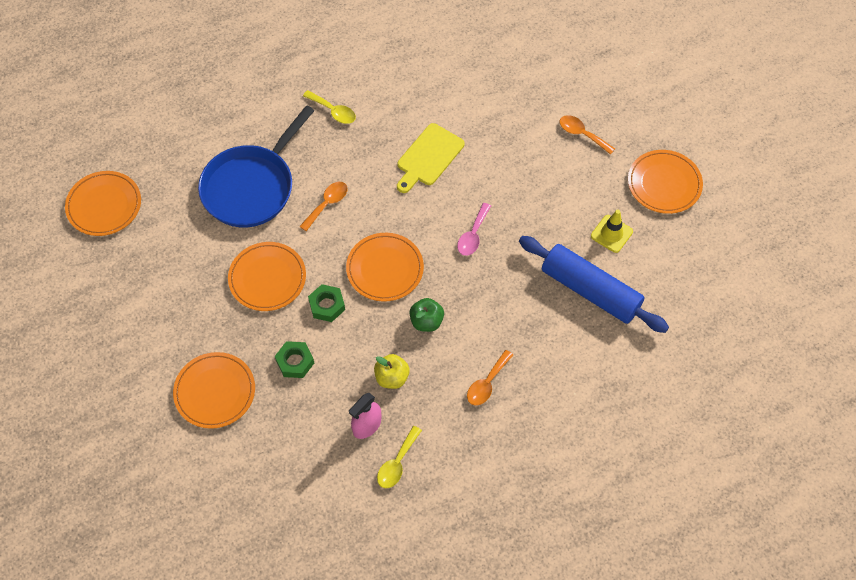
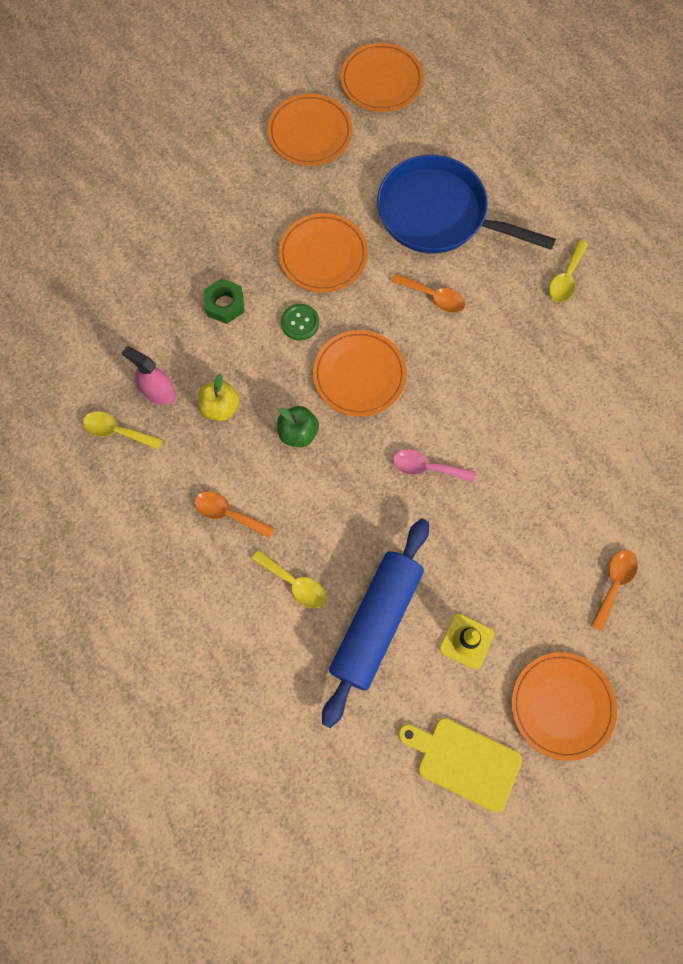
camera: 80 degrees right, 10 degrees up
(215, 392) = (178, 235): orange plate -> orange plate (310, 133)
(327, 305) = (300, 323): green nut -> green button
(428, 157) = (527, 397): yellow cutting board -> yellow cutting board (464, 761)
(552, 342) = (294, 583): none -> yellow spoon

